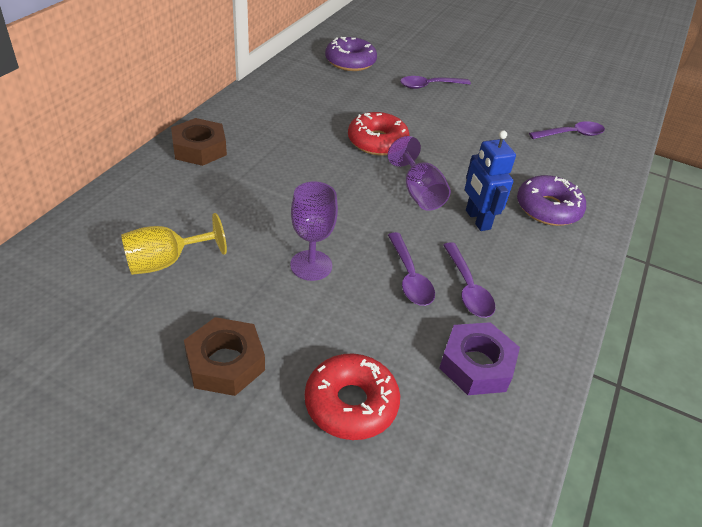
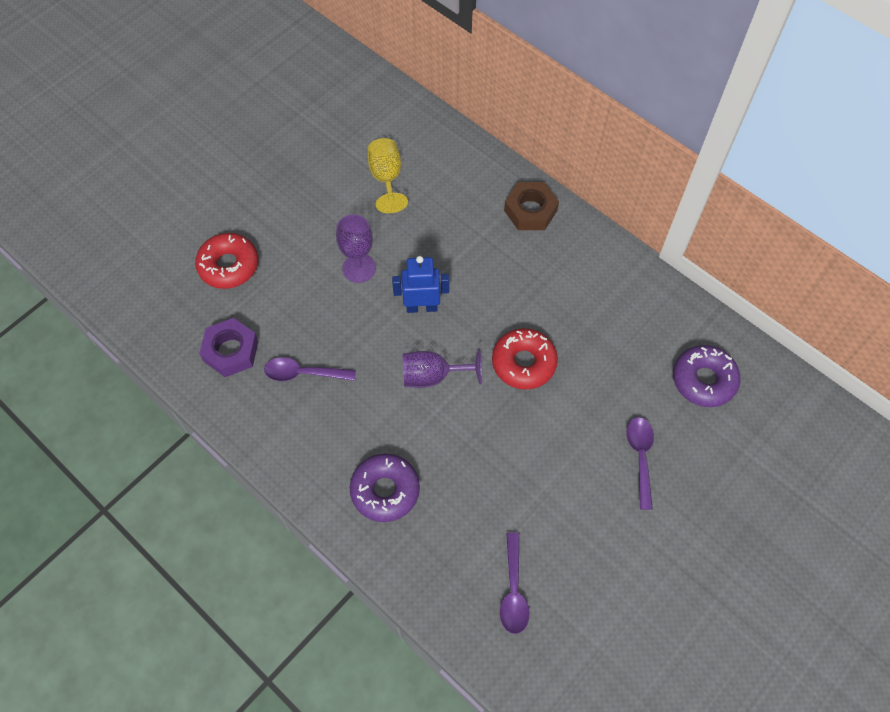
camera: 110 degrees right, 20 degrees up
(225, 363) = (284, 203): brown nut -> none
(410, 277) = (327, 334): purple spoon -> none
(477, 220) = (383, 414): blue robot -> blue robot (422, 307)

